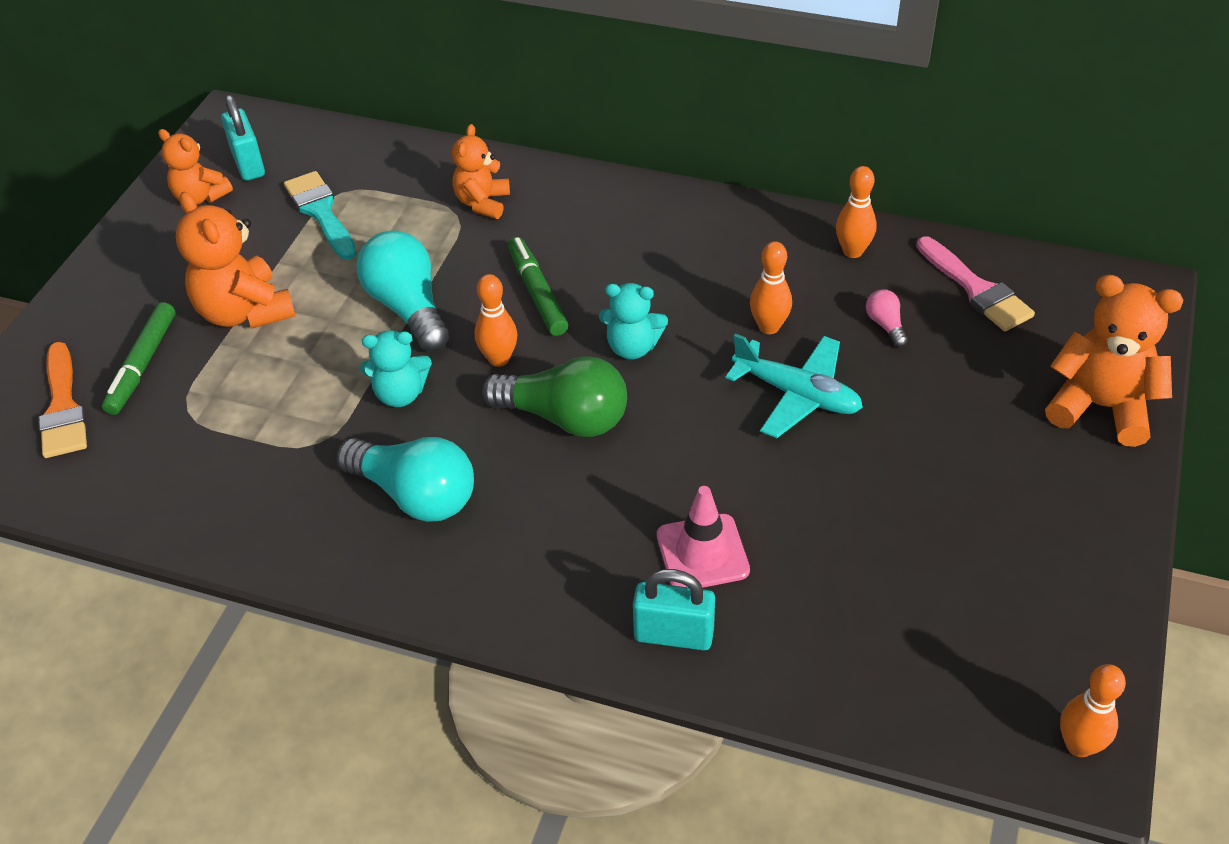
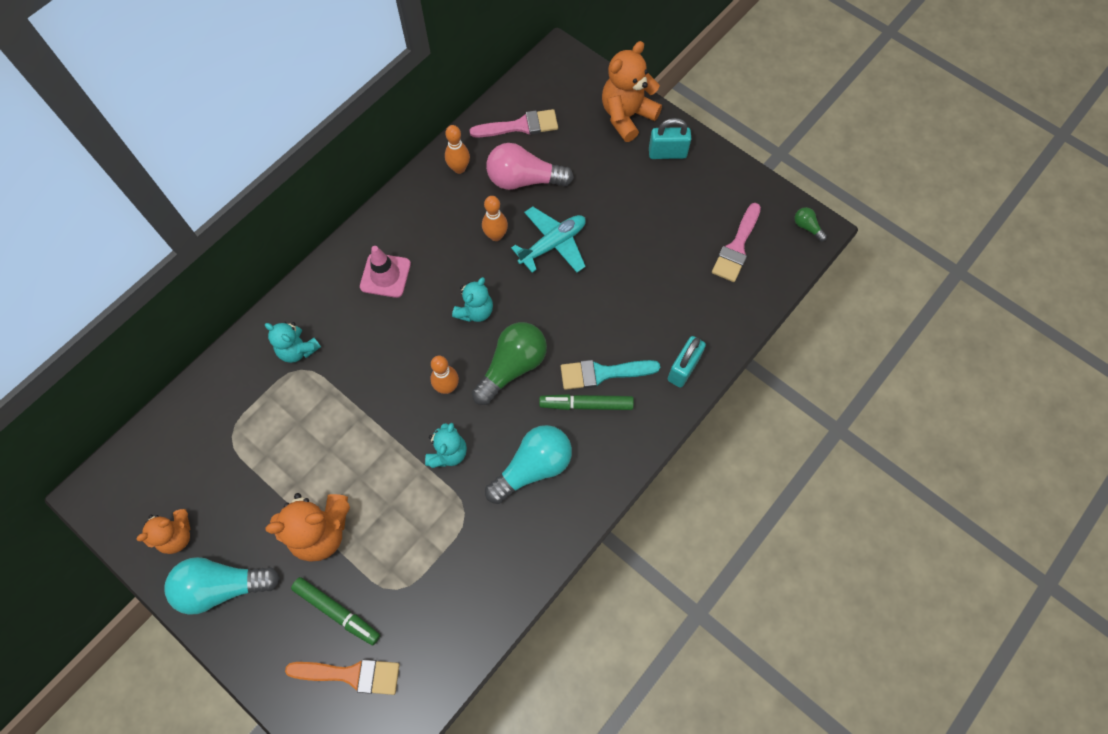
camera: 70 degrees left, 20 degrees up
(248, 164) = (159, 492): turquoise padlock -> turquoise padlock (667, 153)
(321, 212) = (245, 455): turquoise brush -> turquoise brush (602, 373)
(408, 308) = (373, 426): turquoise light bulb -> turquoise light bulb (223, 586)
(482, 203) = (298, 350): orange teddy bear -> turquoise teddy bear
(537, 293) = (401, 346): green marker -> green marker (586, 404)
(702, 553) = (638, 334): pink traffic cone -> pink traffic cone (385, 275)
(885, 325) = (524, 180): pink light bulb -> pink light bulb, size x2.22
(956, 642) = (736, 247): none -> pink brush
(1079, 745) = (807, 227): orange bowling pin -> green light bulb

